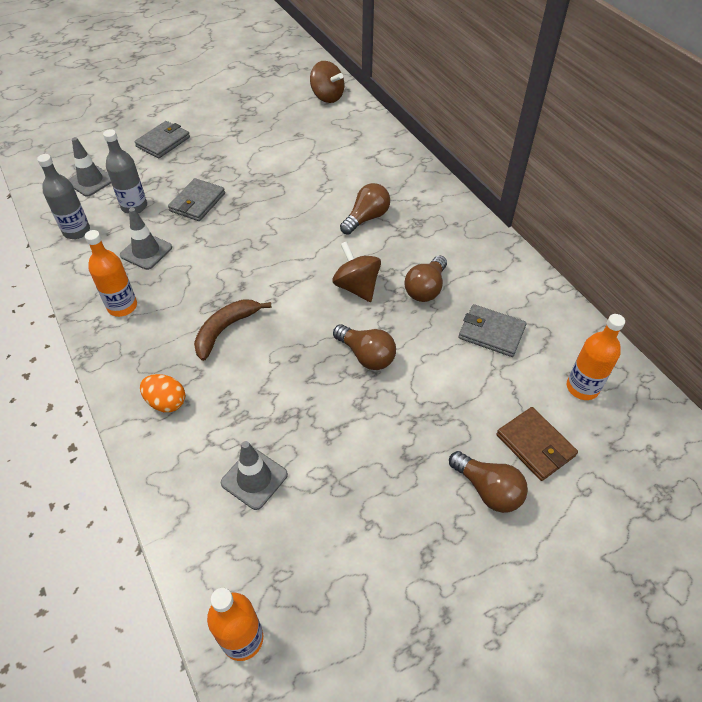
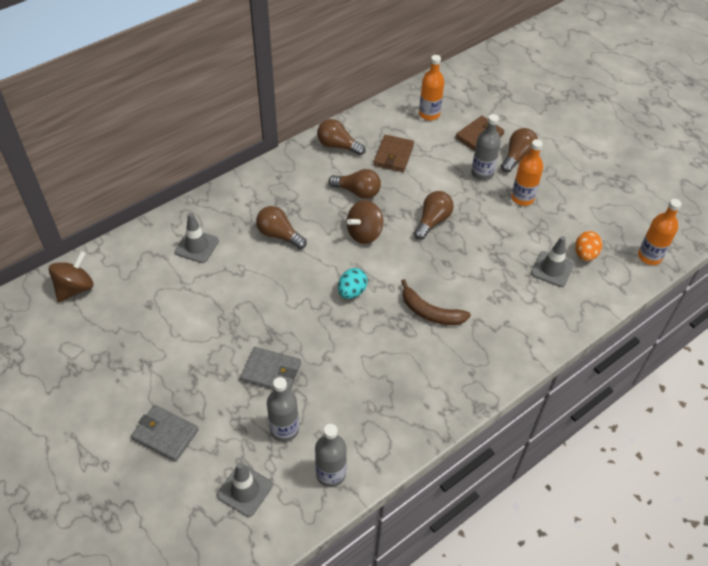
camera: 100 degrees left, 0 degrees up
(122, 306) = (423, 396): orange bottle -> orange bottle (522, 198)
(146, 251) = (350, 398): grey traffic cone -> grey traffic cone (197, 246)
(166, 402) = (510, 335): orange egg -> orange egg (585, 254)
(274, 267) = (352, 291): none -> turquoise egg
(452, 431) = (482, 173): none -> grey bottle
(491, 332) = (393, 155): grey wallet -> brown wallet
(509, 279) = (338, 146): none -> brown light bulb

